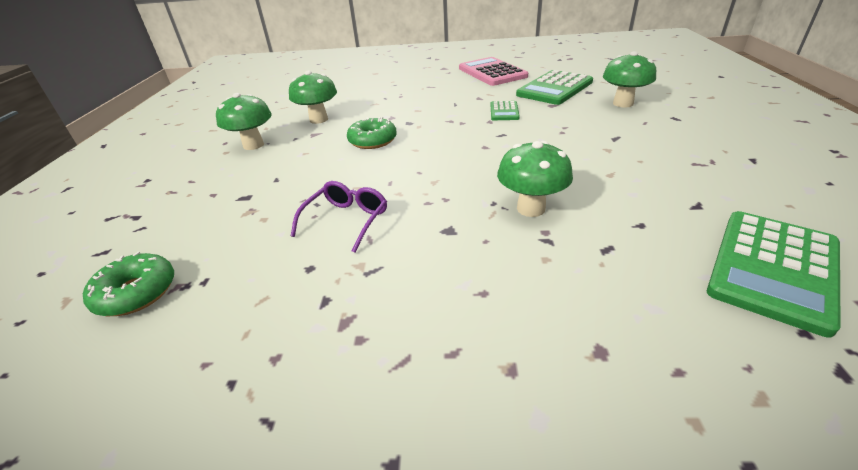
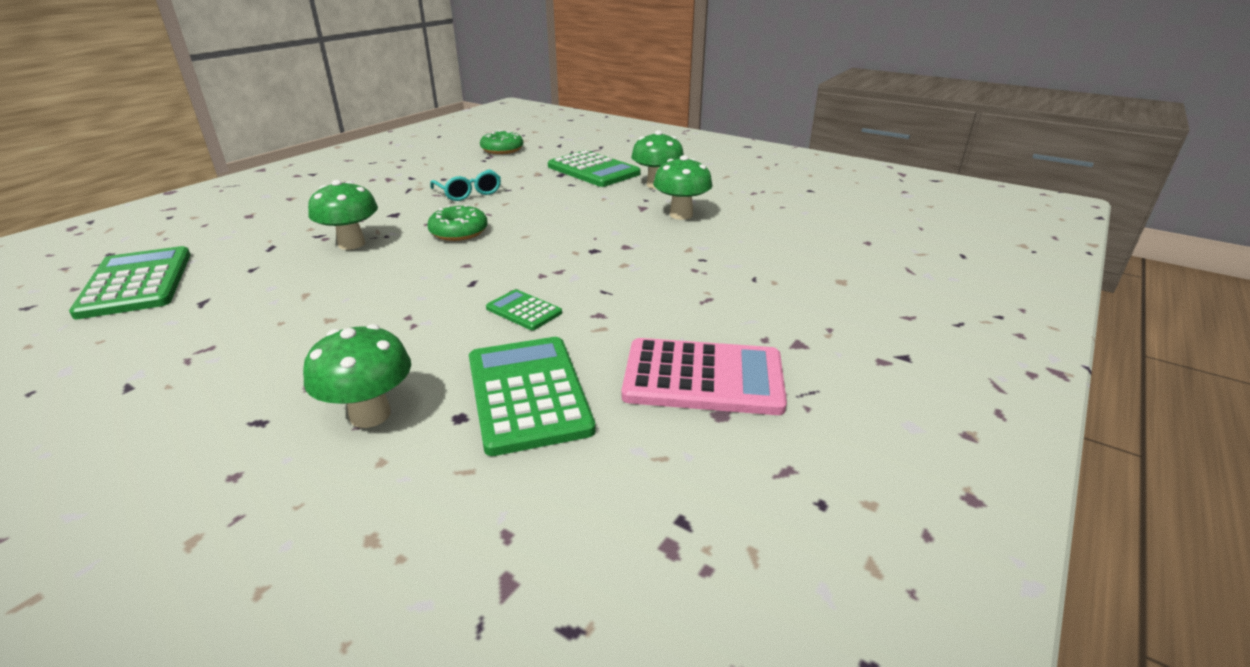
camera: 120 degrees right, 5 degrees down
(221, 185) = (593, 170): none -> green calculator
(346, 220) = (469, 193): purple glasses -> turquoise glasses
(372, 141) = (579, 225): green donut -> green donut (459, 232)

